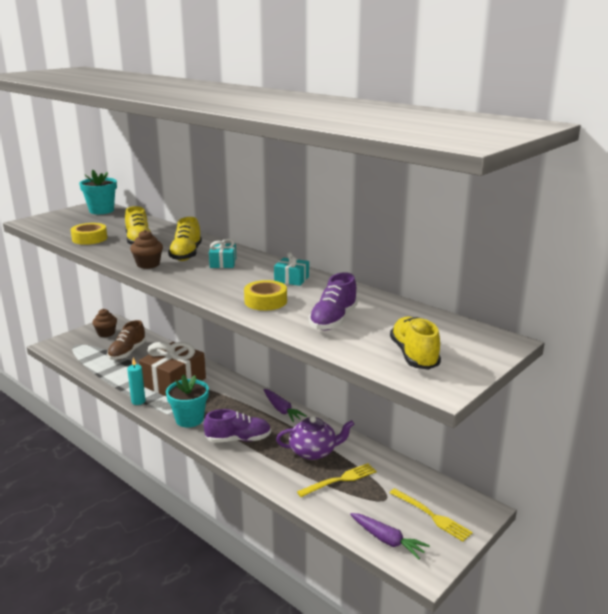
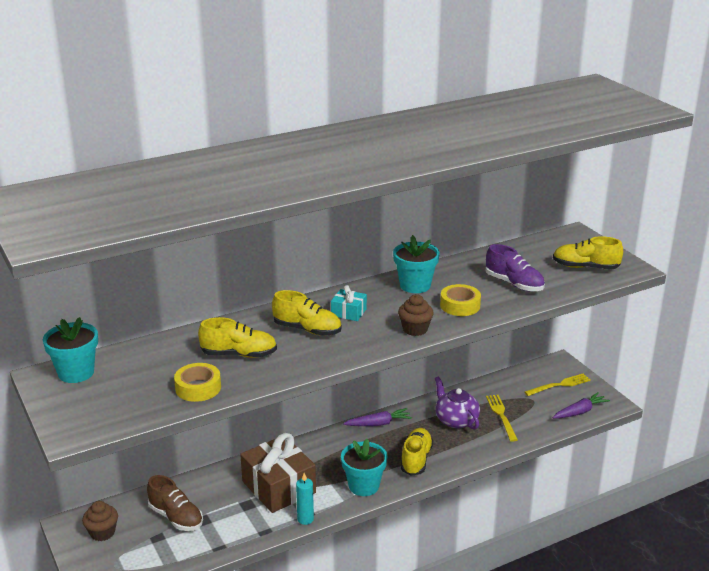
camera: 70 degrees left, 5 degrees up
(148, 264) = (323, 355): brown cupcake -> brown cupcake (415, 329)
(238, 439) = (416, 459): purple shoe -> yellow shoe
(291, 279) = (415, 285): turquoise gift -> turquoise flower pot
(314, 451) = (456, 420): purple teapot -> purple teapot turned 45 degrees counterclockwise

